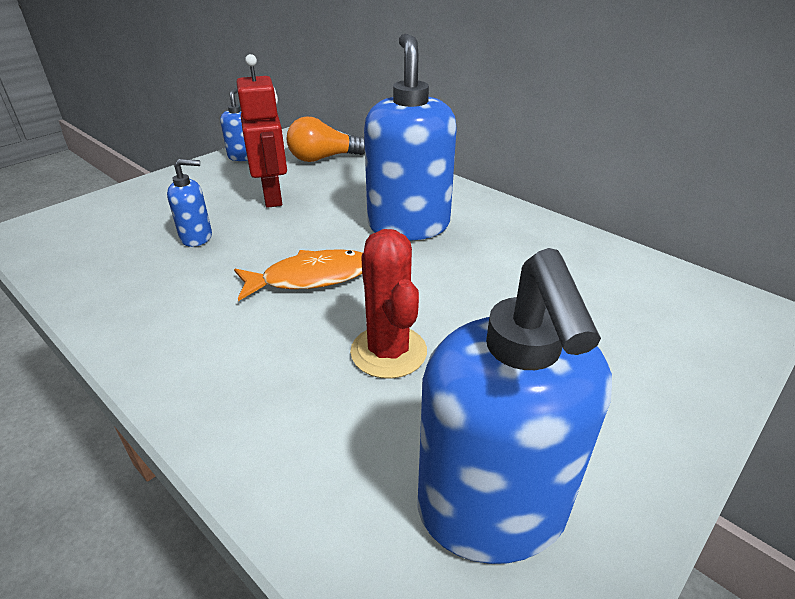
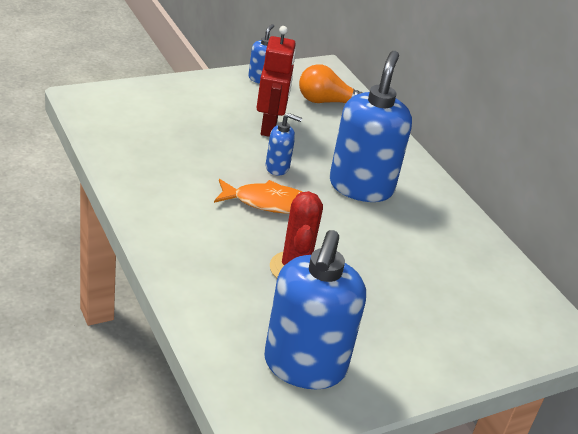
camera: 15 degrees right, 0 degrees up
(197, 237) = (201, 144): blue soap dispenser -> blue soap dispenser (277, 167)

